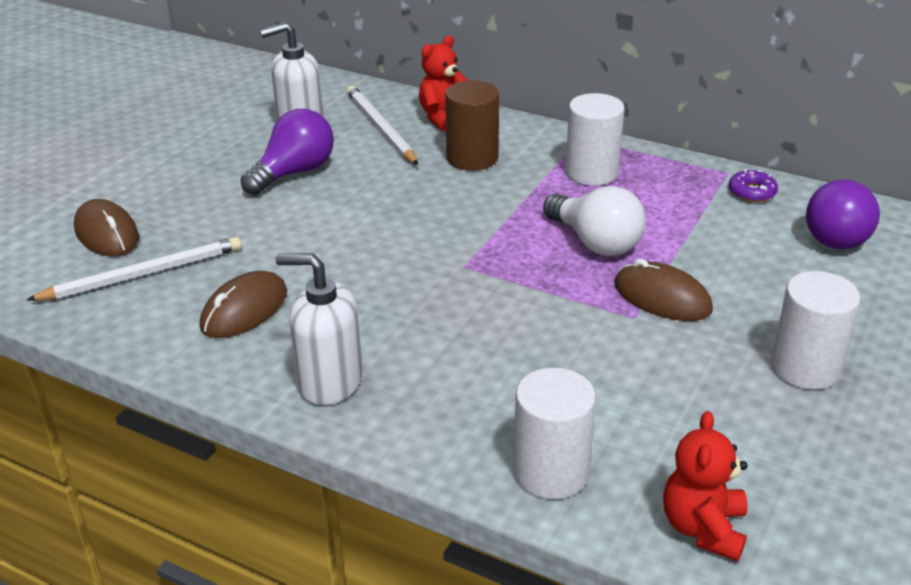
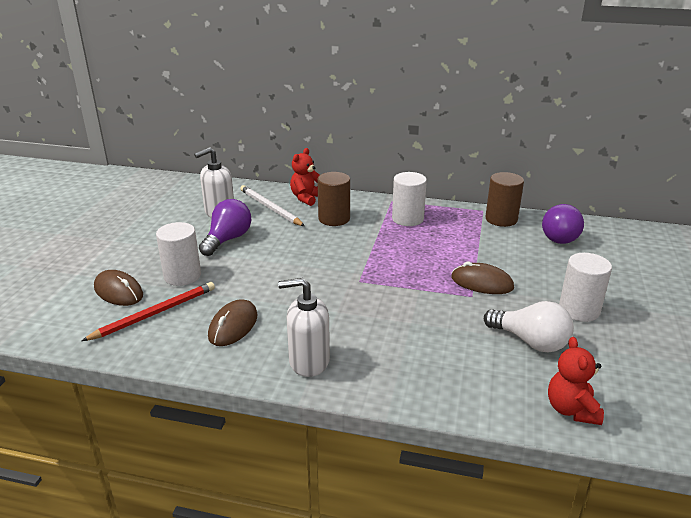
camera: 15 degrees left, 5 degrees down
(143, 274) = (155, 313): white pencil -> red pencil
(551, 472) = (469, 393): white cylinder -> white cylinder (182, 276)
(595, 242) = (429, 257): white light bulb -> white light bulb (530, 341)
(752, 192) = (501, 219): purple donut -> brown cylinder

